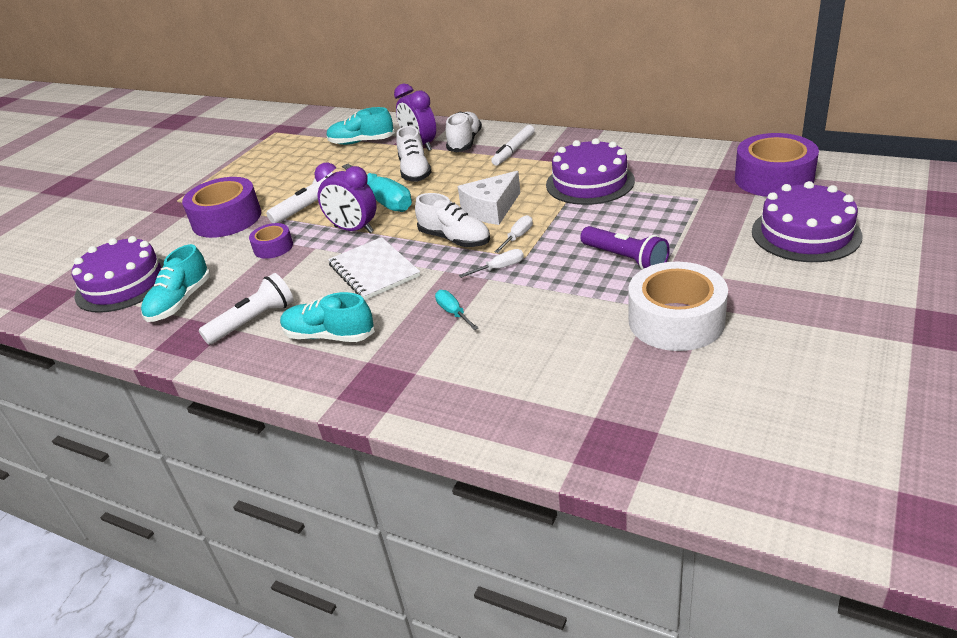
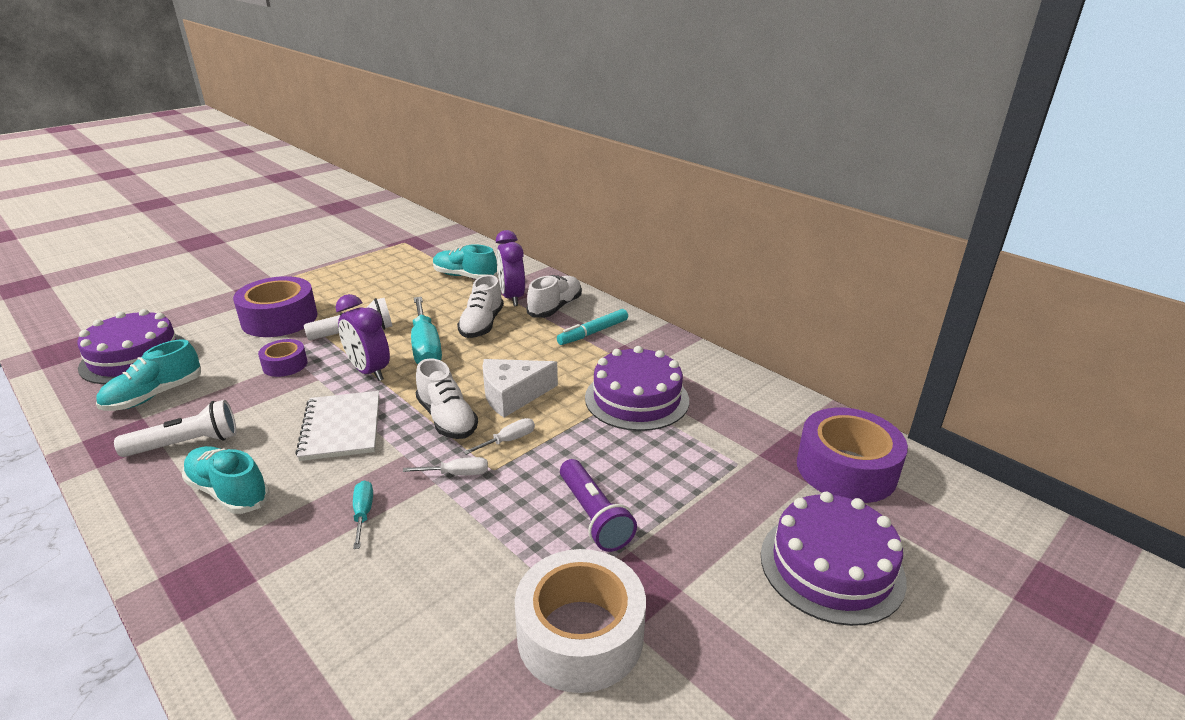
camera: 15 degrees right, 5 degrees down
(514, 150) = (593, 332): white marker -> turquoise marker

